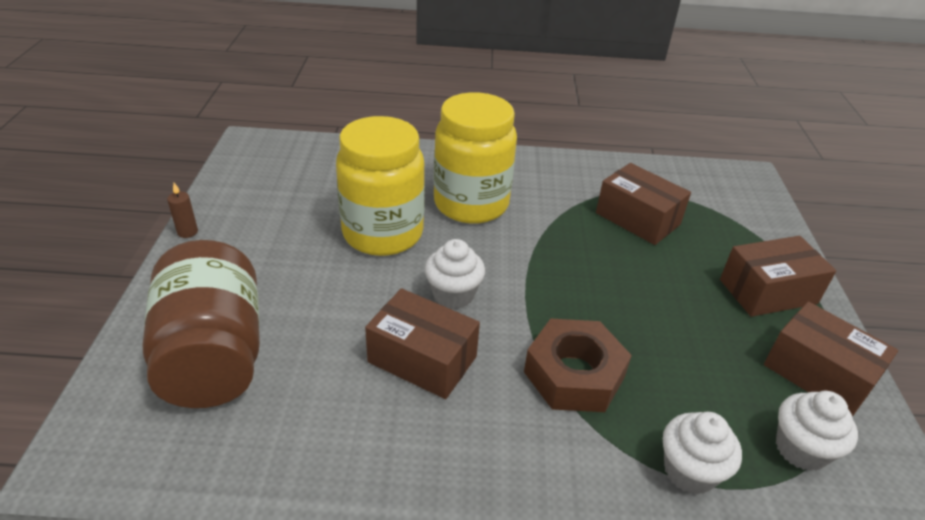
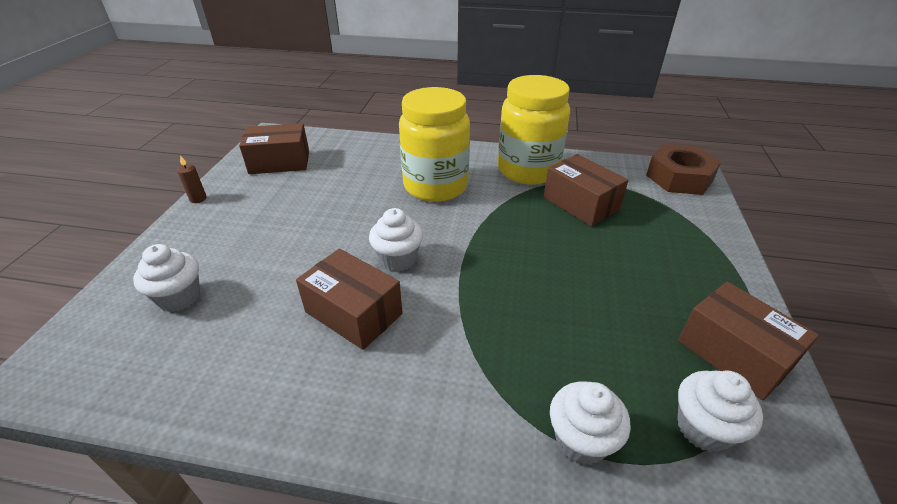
camera: 10 degrees right, 0 degrees up
(213, 355) = (179, 297): brown jar -> white cupcake
(383, 233) = (353, 206): yellow jar -> yellow jar (528, 170)
(574, 374) = (488, 336): brown nut -> brown nut (679, 178)
(768, 291) = (694, 272): brown box -> brown box (279, 162)

